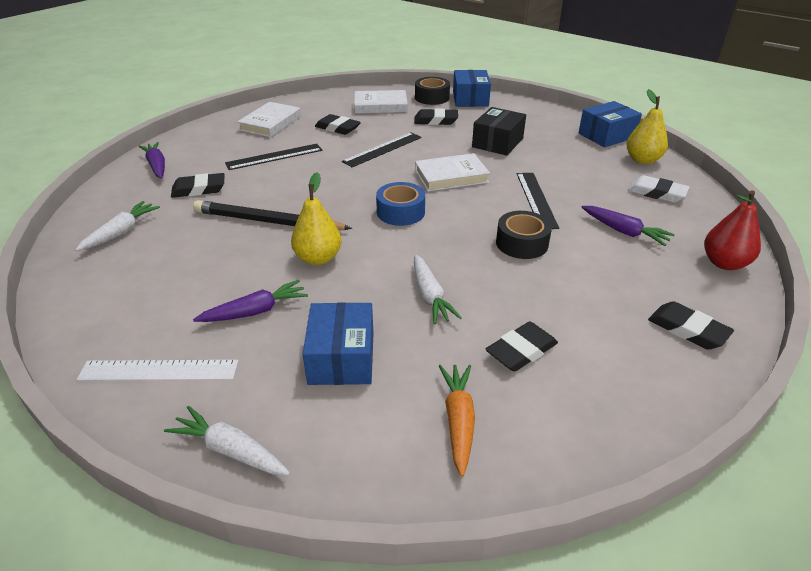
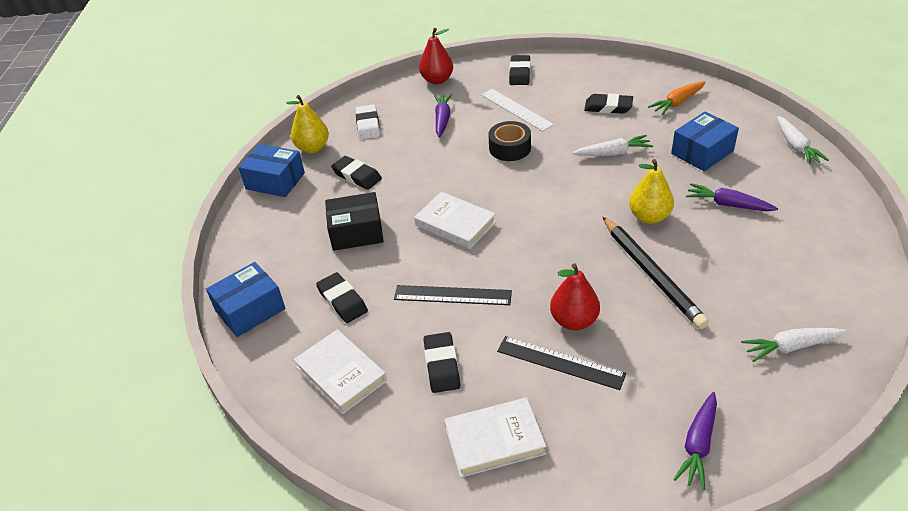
camera: 125 degrees left, 5 degrees up
(159, 370) = (814, 202): white ruler -> white ruler (516, 109)
(199, 189) = (679, 362): black eraser -> black eraser (357, 176)
(291, 174) = (574, 321): none -> red pear
(400, 212) = (543, 217): blue tape -> none
(430, 296) = (612, 153): white carrot -> white carrot turned 45 degrees clockwise
(432, 97) = (273, 345): black tape -> none
(536, 199) = (441, 167): black ruler -> none

